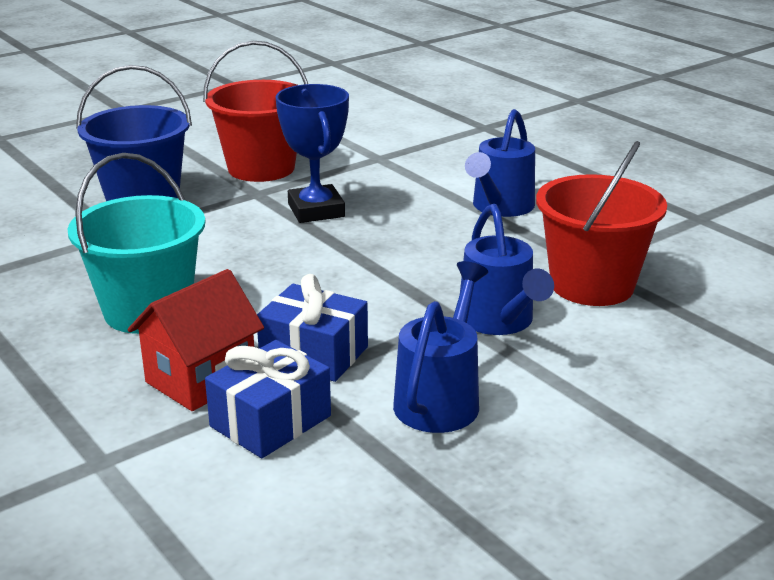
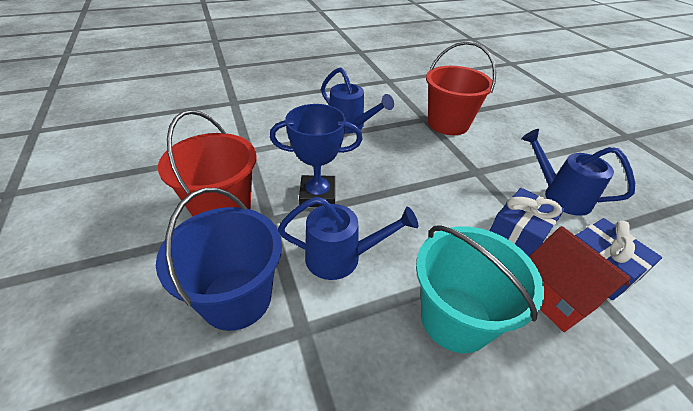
camera: 75 degrees left, 15 degrees up
(500, 322) = (483, 159): blue watering can -> blue watering can (342, 257)

